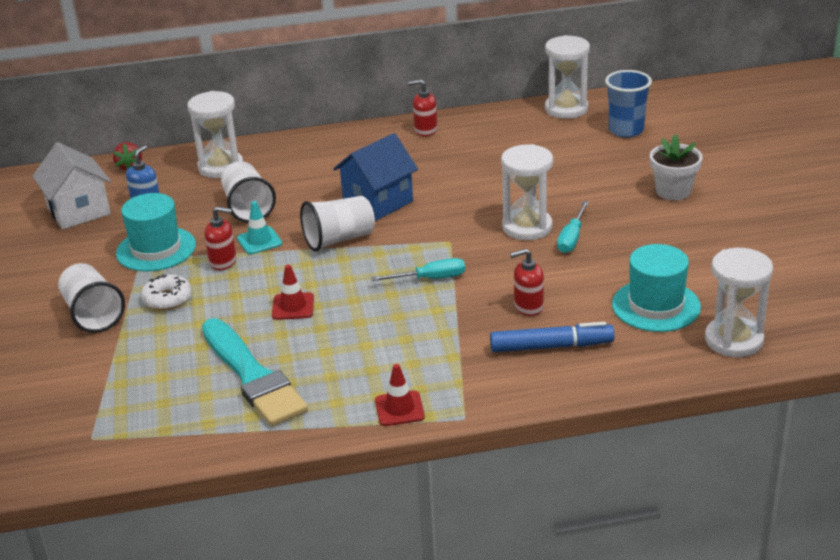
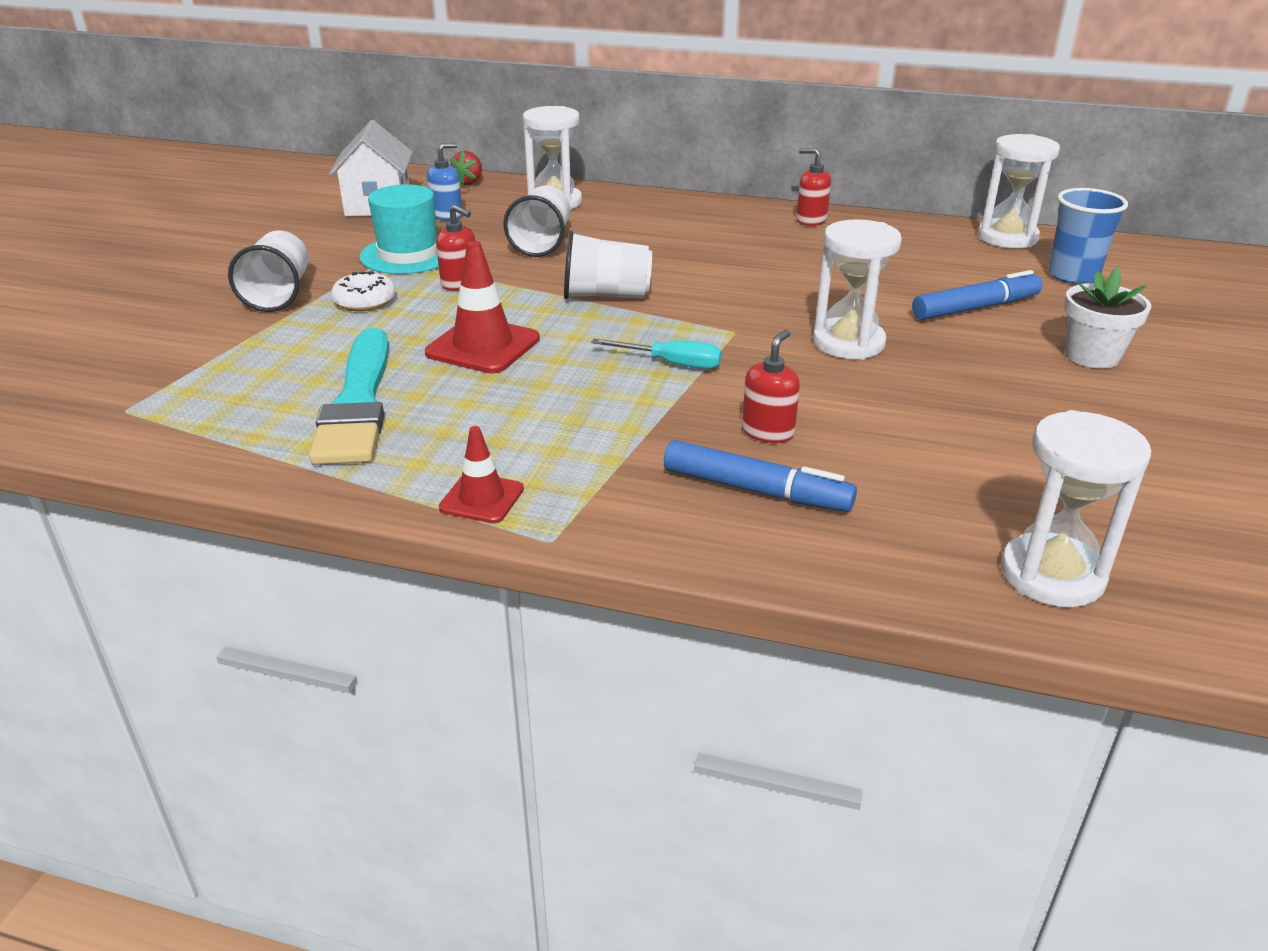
camera: 25 degrees right, 0 degrees up
(259, 241) = (519, 275): turquoise traffic cone -> none
(293, 306) = (483, 346): red traffic cone -> red traffic cone, size x1.66
(378, 202) = (688, 272): blue house -> none
(528, 307) = (768, 432): red soap dispenser -> red soap dispenser turned 105 degrees clockwise
(572, 238) = (899, 371): turquoise screwdriver -> none
(584, 175) = (975, 308): none -> blue marker
(656, 306) = (957, 487): turquoise hat -> none

